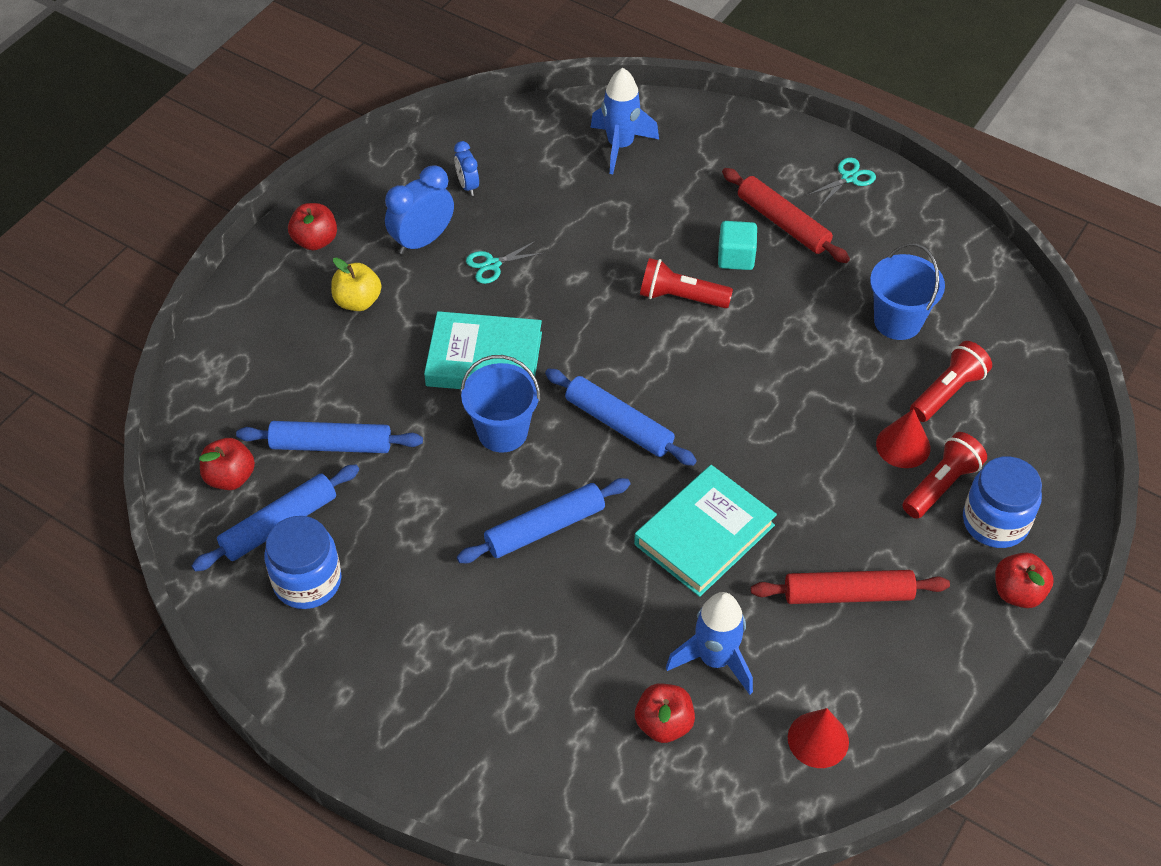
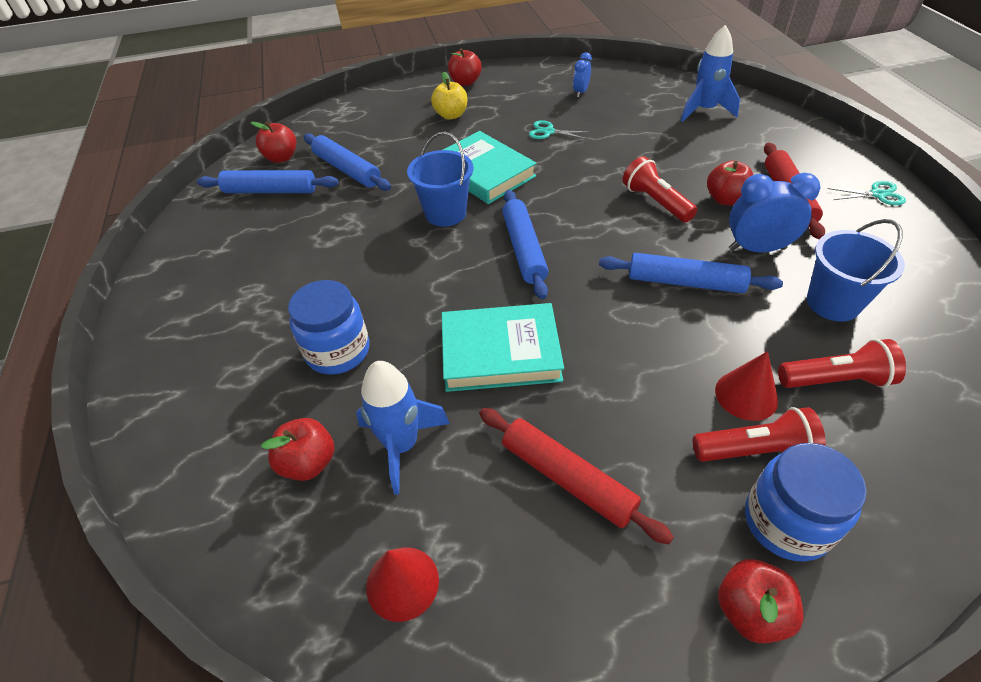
camera: 45 degrees right, 5 degrees down
(307, 581) = (243, 225): blue jar -> blue jar (338, 351)
(422, 241) = (522, 105): blue clock -> blue clock (757, 249)
(545, 528) = (401, 279): blue rolling pin -> blue rolling pin (685, 282)
(736, 257) = (725, 199): turquoise cube -> red apple

